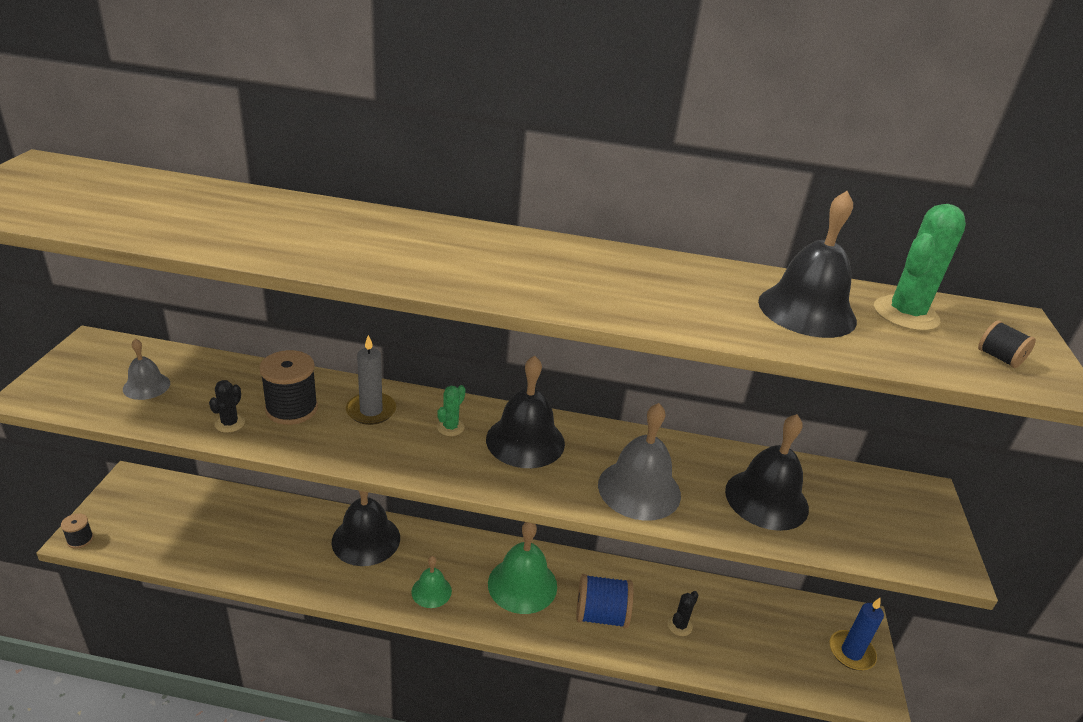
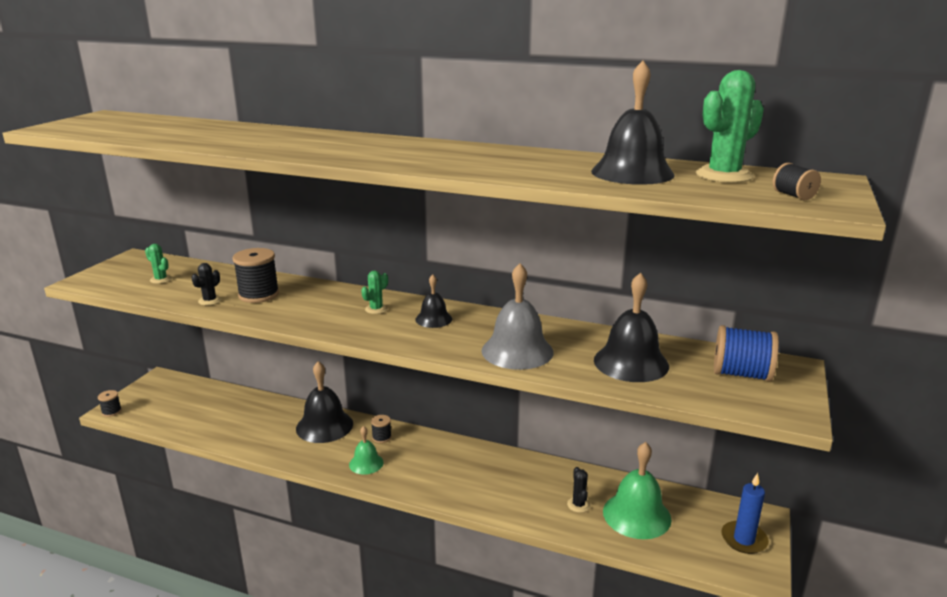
camera: 15 degrees right, 10 degrees down
(146, 386) = (161, 279): grey bell -> green cactus
(371, 411) = (318, 298): grey candle -> none
(439, 551) = (381, 437): none -> black spool
(522, 584) = (445, 465): green bell -> green bell (636, 515)
(525, 441) = (433, 319): black bell -> black bell, size x0.56
(601, 615) = (508, 491): blue spool -> blue spool (741, 374)
(679, 625) = (578, 505): black cactus -> black cactus turned 60 degrees counterclockwise

